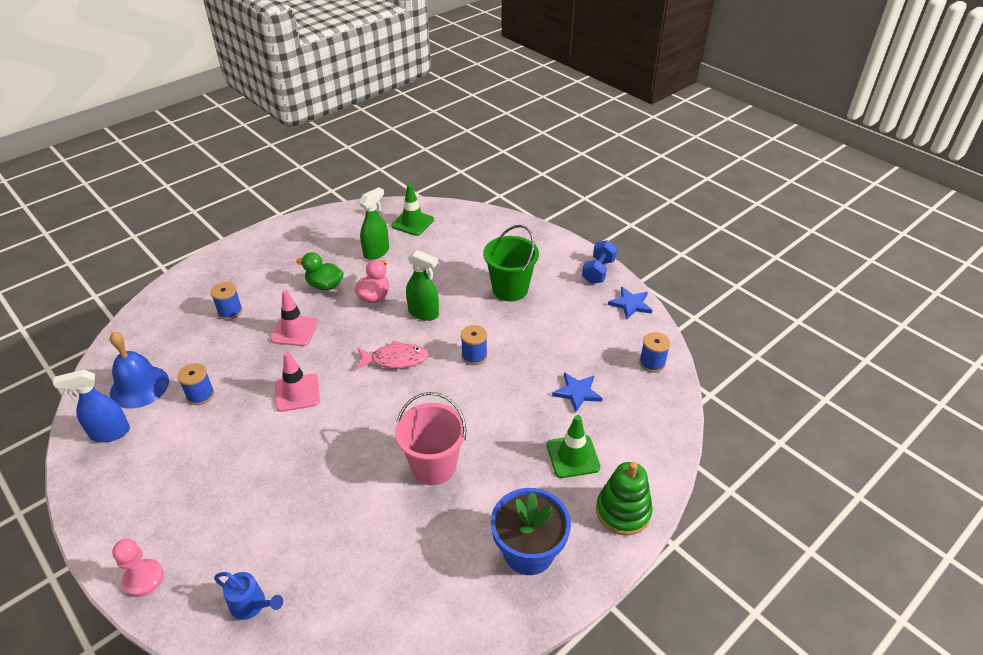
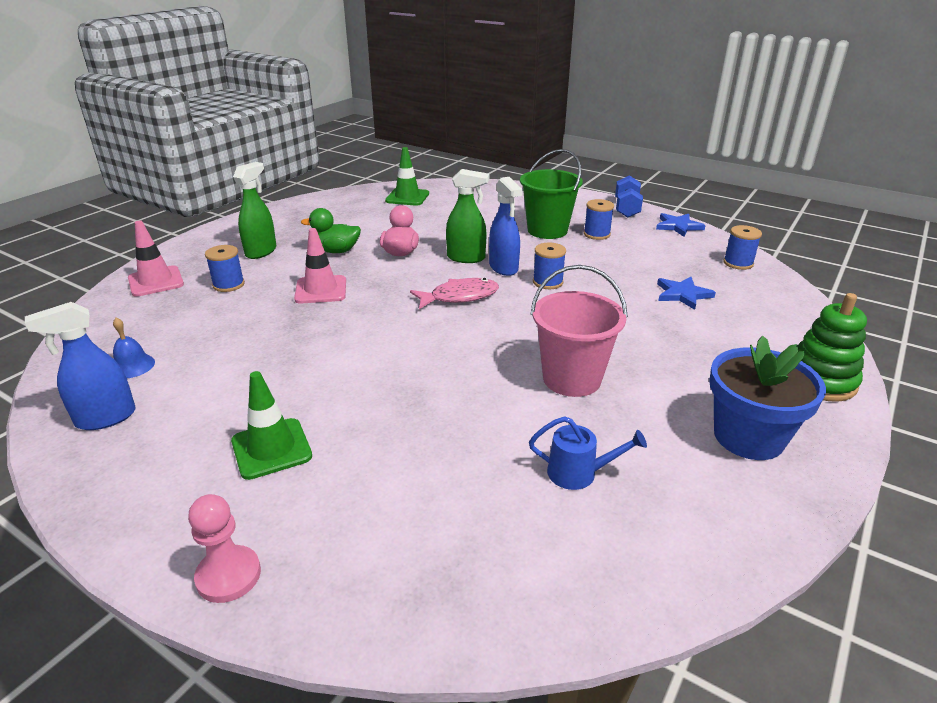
camera: 15 degrees left, 10 degrees down
(139, 386) = (132, 366): blue bell -> blue bell, size x0.53
(200, 395) = (225, 361): blue spool -> blue spool (596, 234)
(252, 605) = (420, 571): blue watering can -> blue watering can (579, 473)
(297, 393) = (355, 341): pink traffic cone -> pink traffic cone (156, 281)
(376, 252) = (381, 221): green spray bottle -> green spray bottle (261, 251)
(447, 331) = (503, 268): none -> blue spray bottle
(573, 456) = (723, 344): green traffic cone -> green traffic cone (271, 449)

